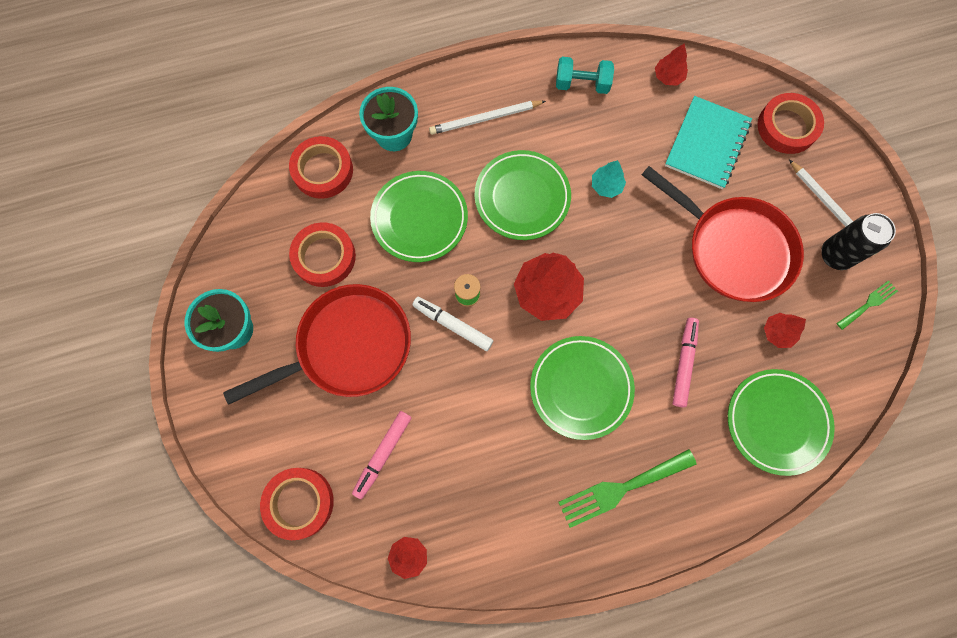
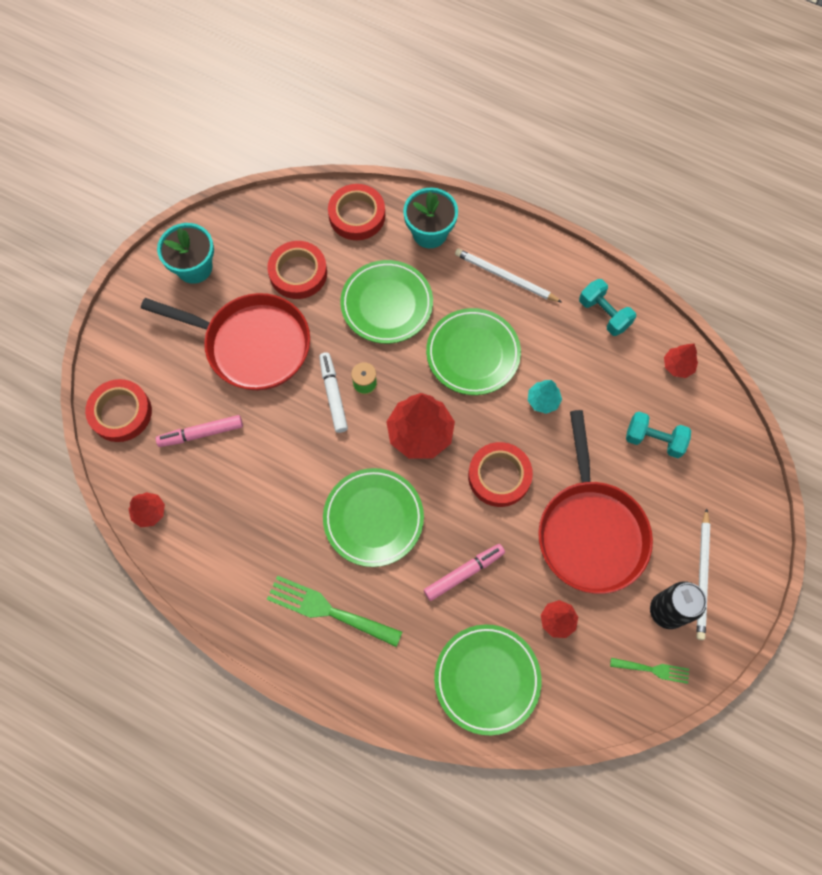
camera: 45 degrees right, 5 degrees down
(706, 144) = (654, 440): turquoise notebook -> turquoise dumbbell
(787, 127) = (734, 484): red tape -> red tape (499, 476)

